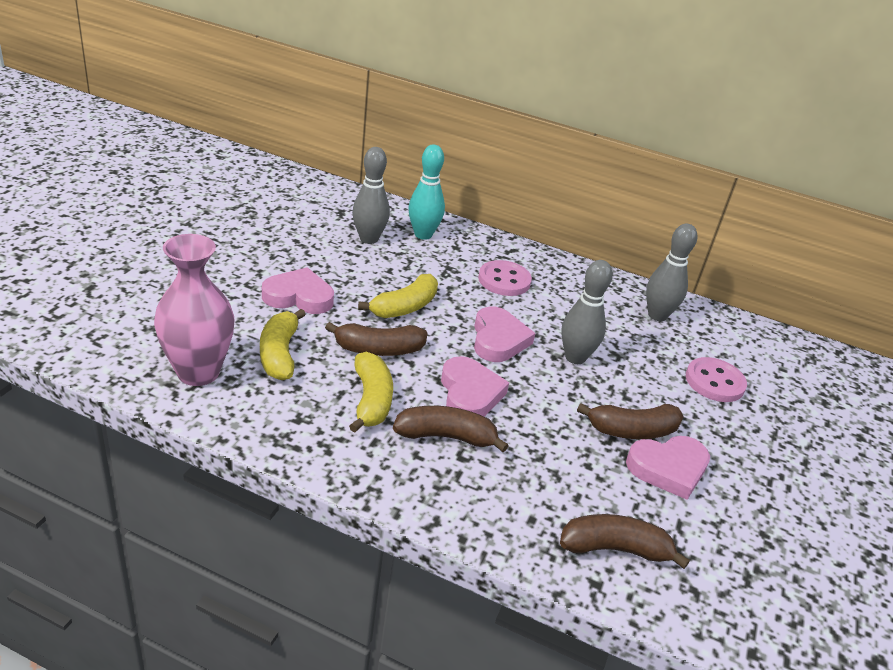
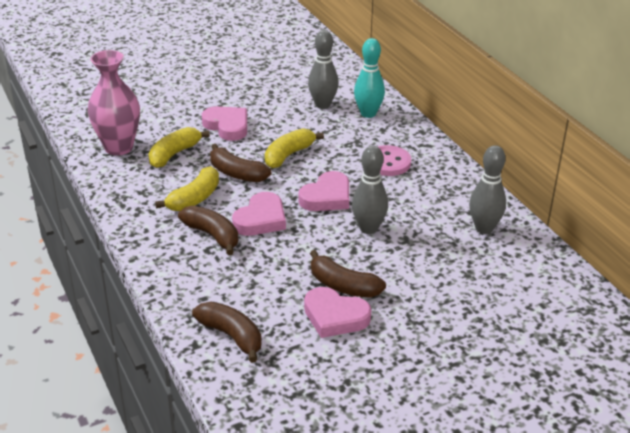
camera: 45 degrees right, 0 degrees up
(405, 307) = (288, 155): yellow banana -> yellow banana turned 135 degrees clockwise
(714, 382) = (461, 287): pink button -> none

